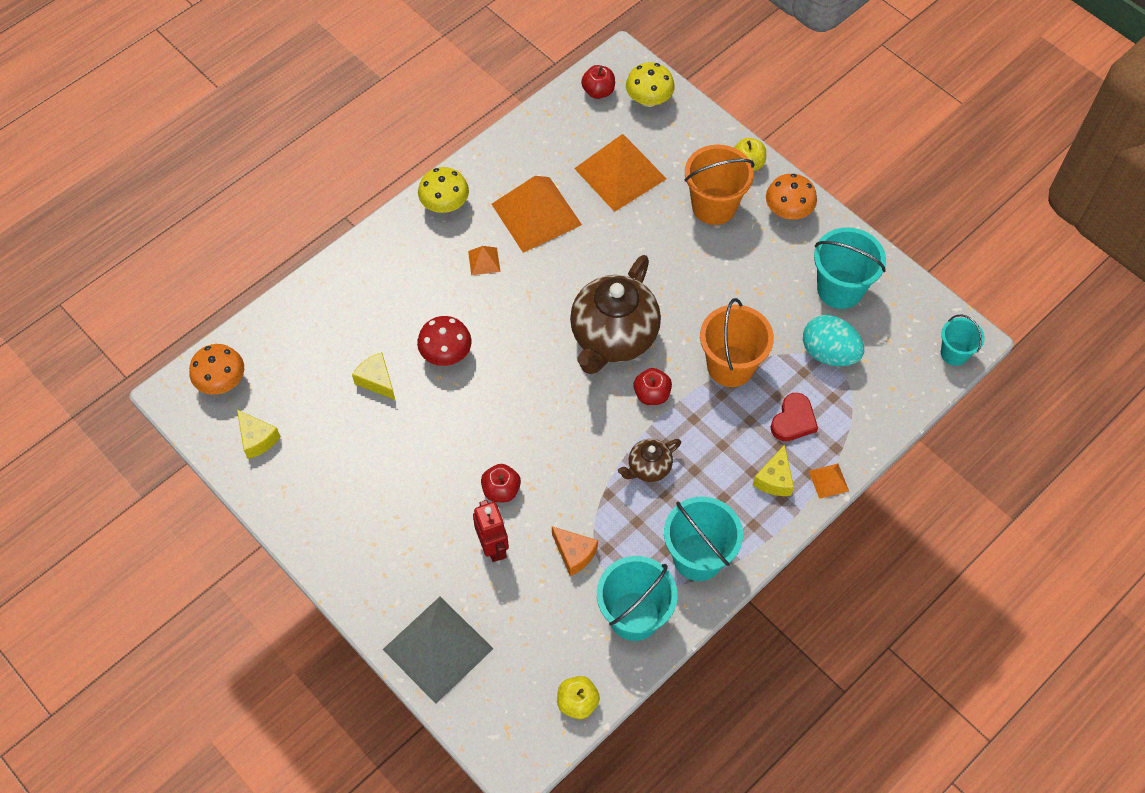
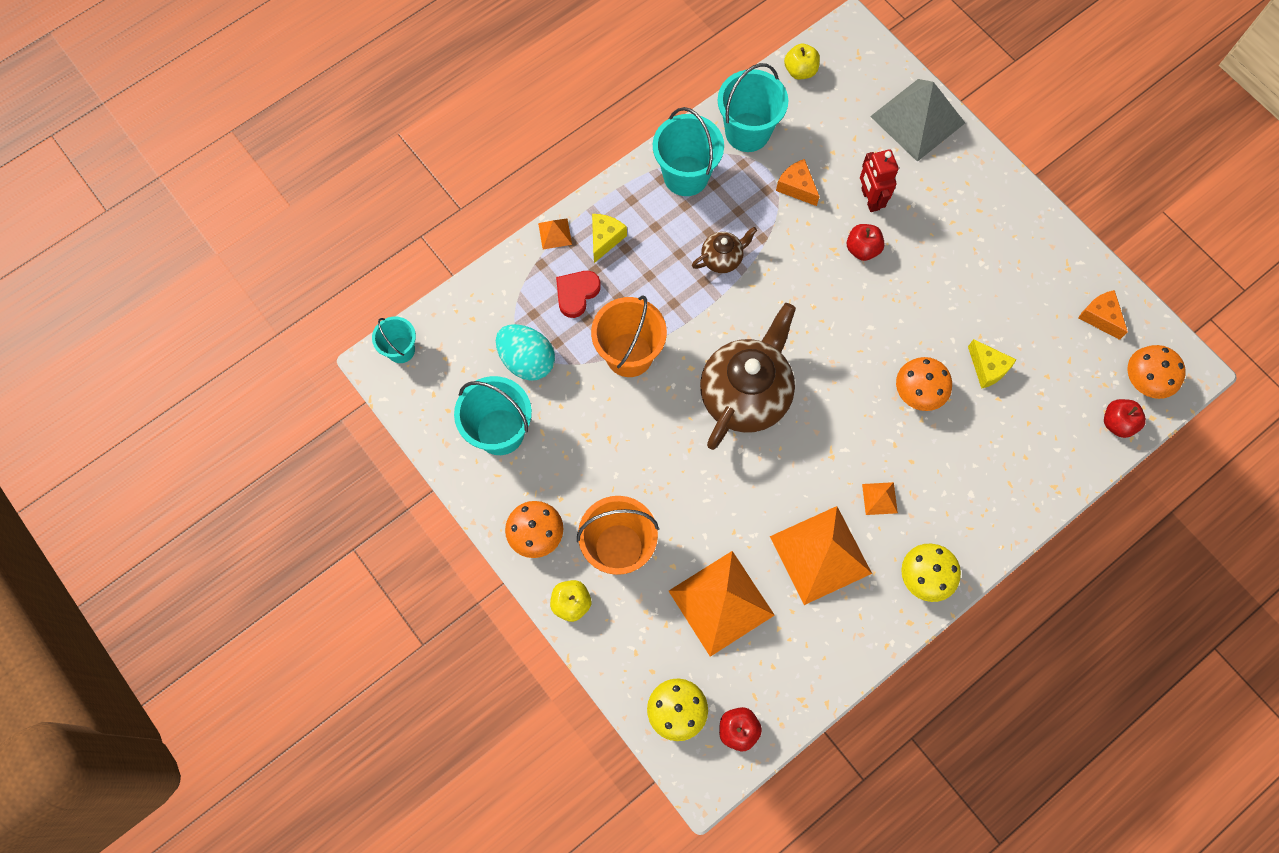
camera: 175 degrees left, 10 degrees up
(257, 439) = (1100, 317): yellow cheese -> orange cheese
(446, 353) = (918, 392): red mushroom -> orange mushroom
(651, 394) = (712, 331): red apple -> red apple (1117, 423)

